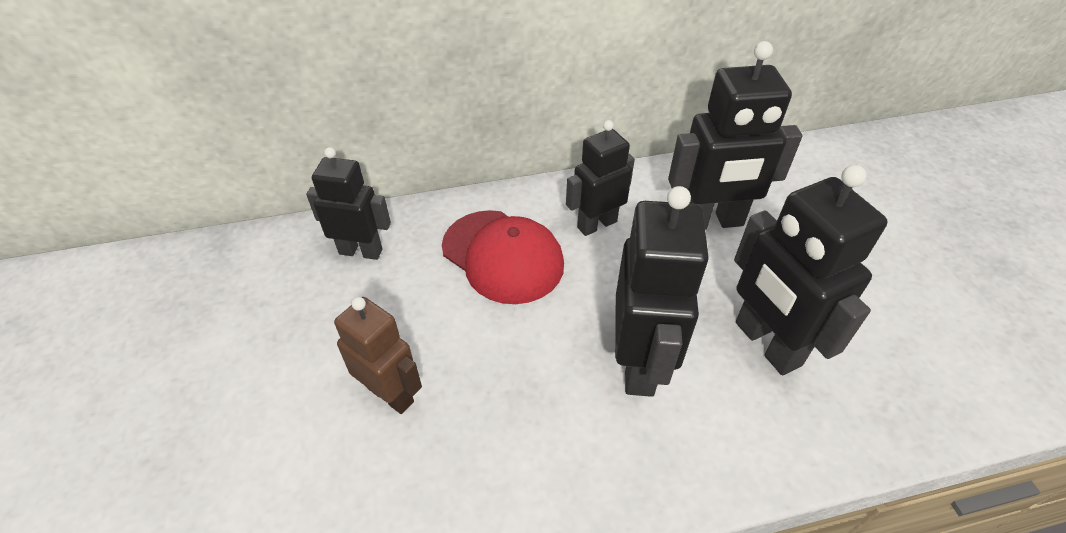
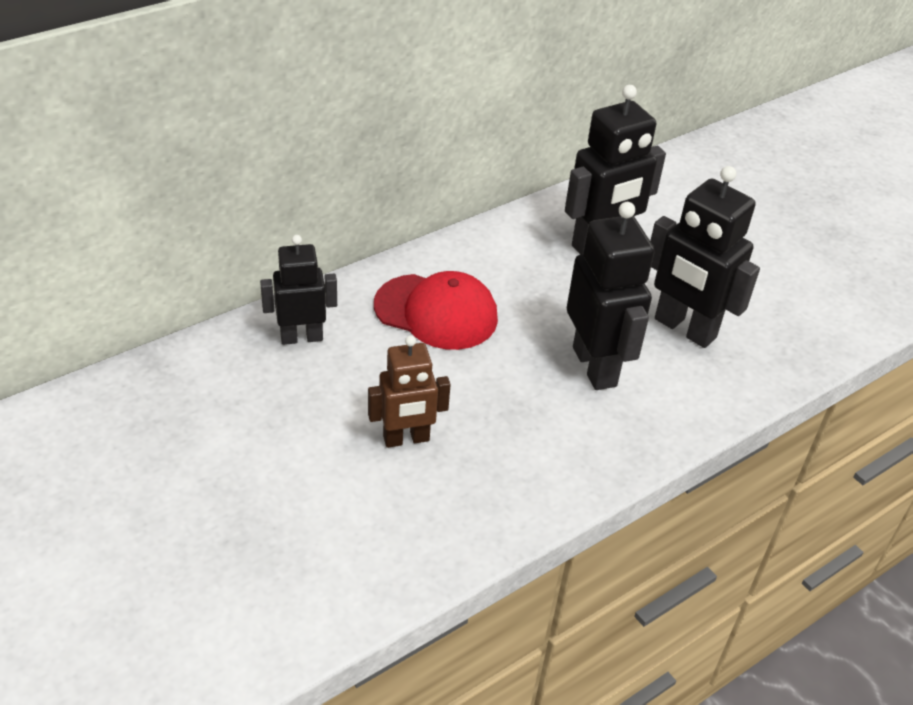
camera: 25 degrees left, 5 degrees down
(391, 394) = (406, 439): brown robot -> brown robot turned 150 degrees clockwise
(596, 224) = (504, 267): black robot -> none

